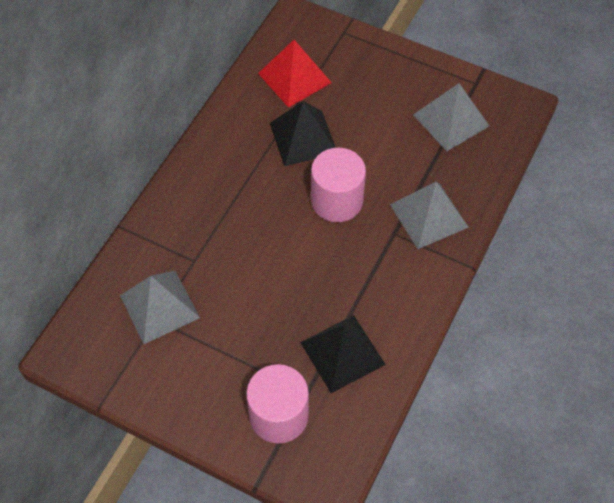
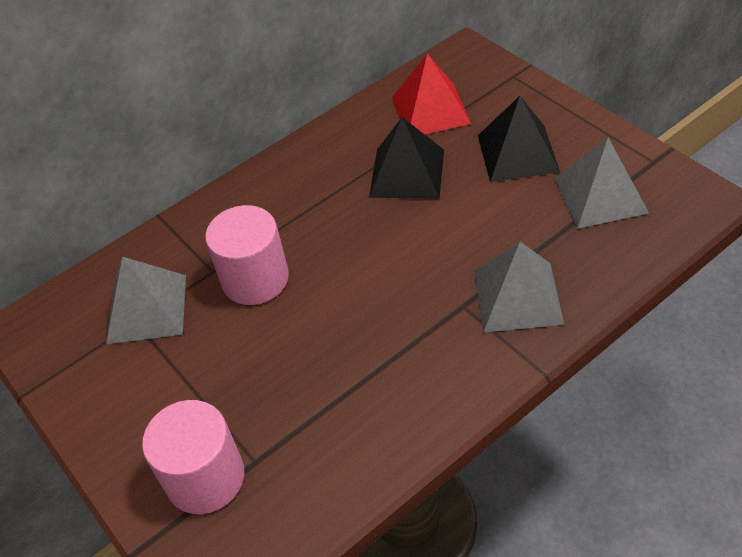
camera: 30 degrees right, 10 degrees down
(337, 200) = (410, 249): pink cylinder -> pink cylinder (255, 279)
(342, 353) = (323, 428): black pyramid -> black pyramid (518, 153)

